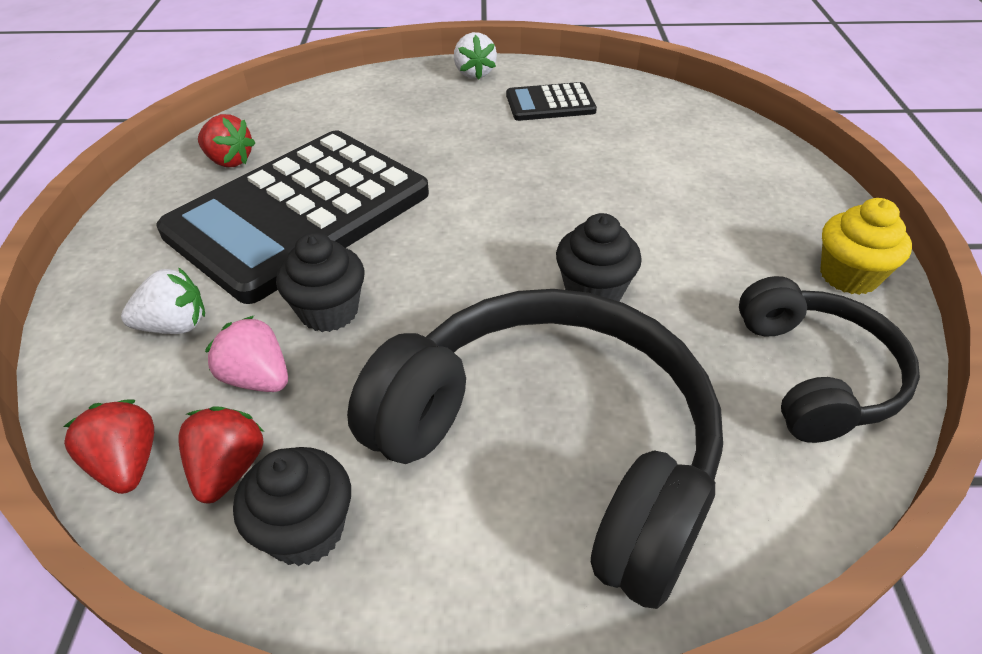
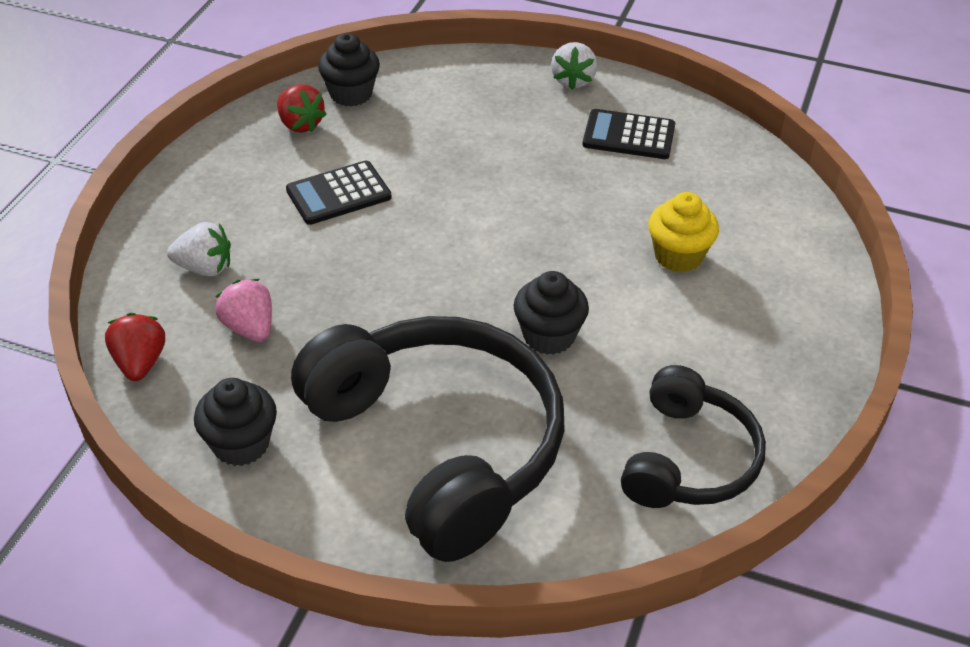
camera: 20 degrees right, 0 degrees up
(229, 469) = (206, 388): red strawberry -> none
(299, 213) = (338, 194): black calculator -> black calculator, size x0.44
(329, 311) = (325, 290): black cupcake -> black cupcake (351, 94)
(848, 276) = (789, 389): yellow cupcake -> yellow cupcake (678, 256)

